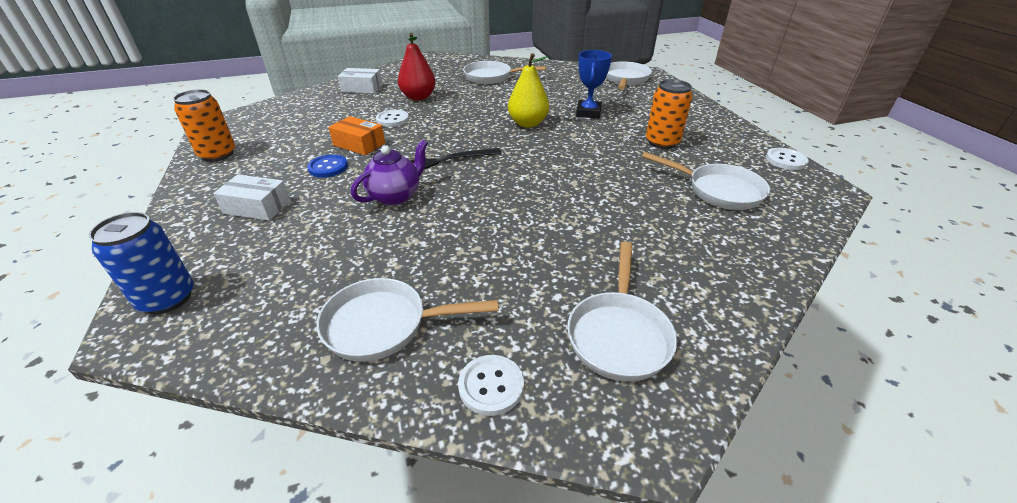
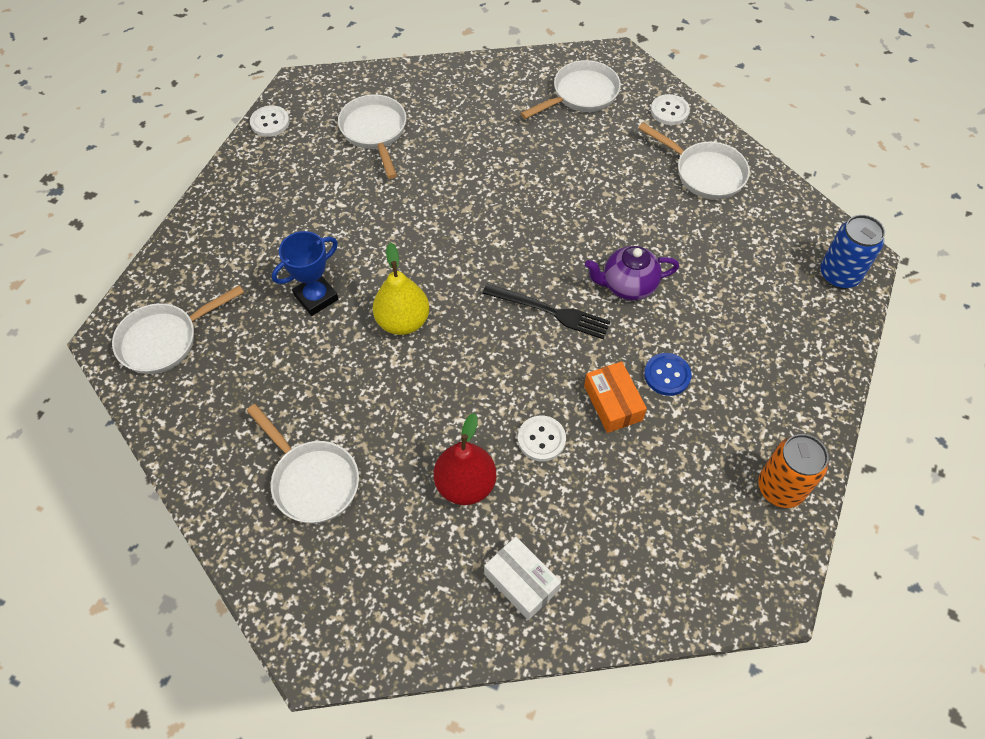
camera: 140 degrees left, 20 degrees up
(257, 207) = (755, 348): white box -> none
(662, 142) = (324, 204): orange can -> none

